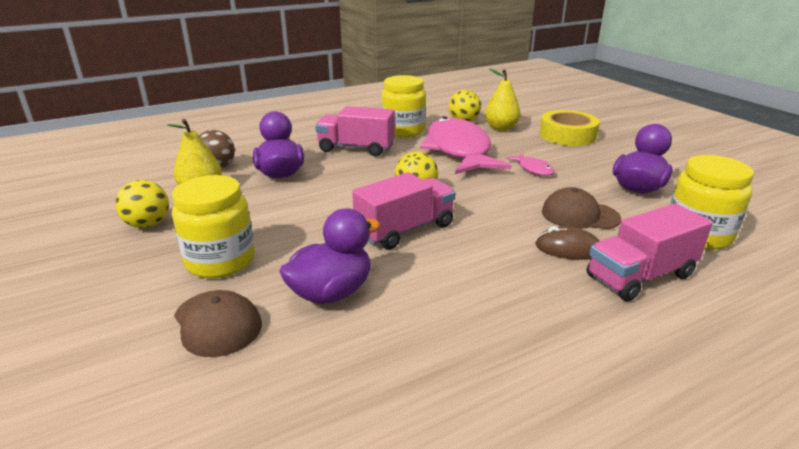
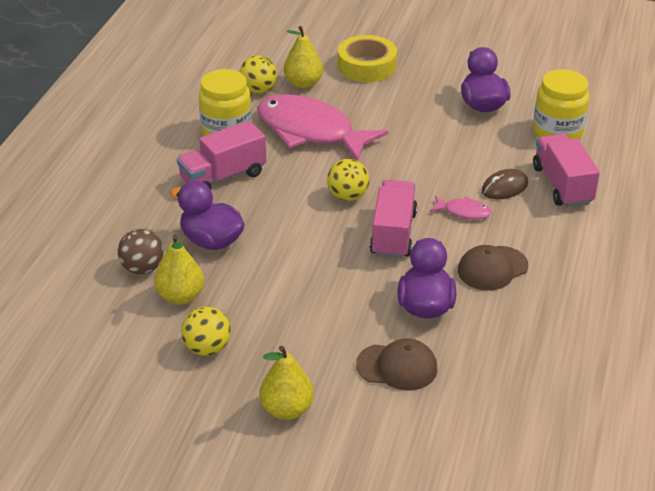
camera: 45 degrees left, 10 degrees up
(92, 294) = (287, 409): none -> yellow pear
(220, 261) = (320, 335): yellow jar -> none
(533, 169) = (393, 123): pink fish -> pink fish (463, 212)
(579, 215) = (478, 154): brown cap -> brown cap (492, 268)
(640, 276) = (562, 185): pink truck -> pink truck turned 150 degrees clockwise

